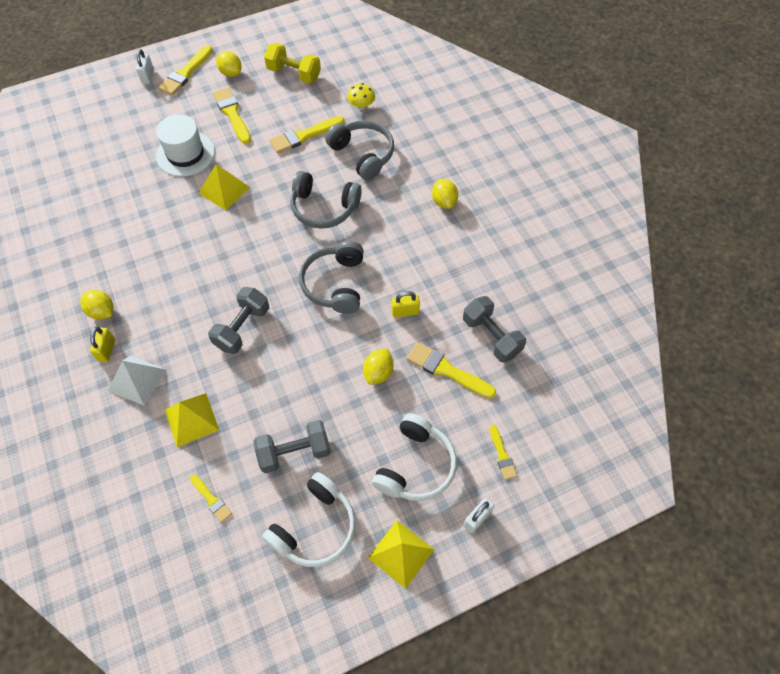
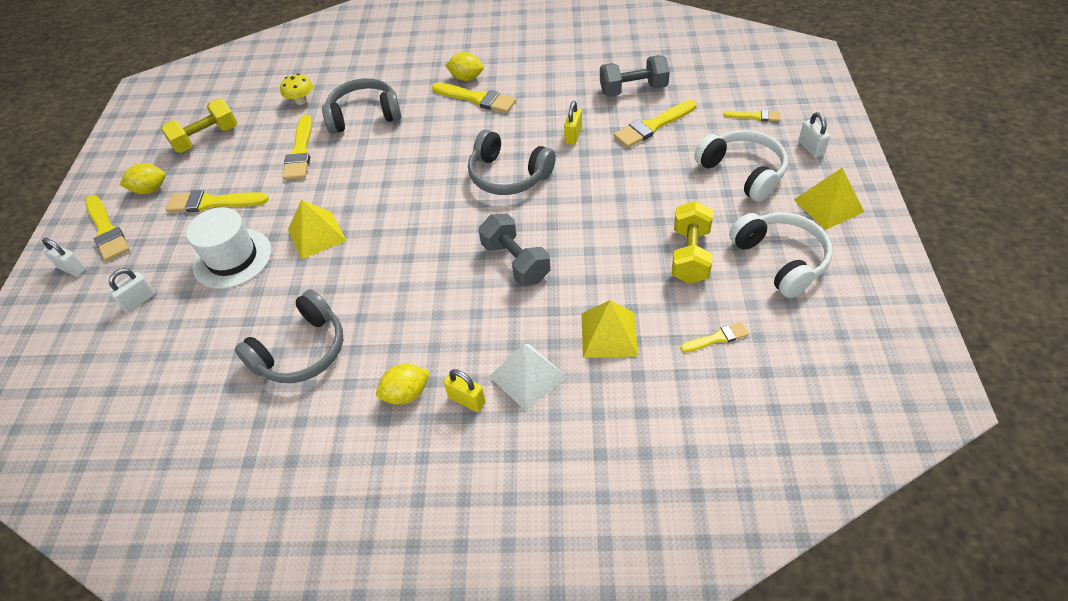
camera: 60 degrees left, 10 degrees down
(133, 126) = (139, 301): none -> white padlock
(294, 452) = (690, 255): grey dumbbell -> yellow dumbbell
(324, 207) = (407, 160): grey headphones -> grey headphones (301, 351)
(378, 372) = (630, 171): yellow lemon -> none
(420, 221) = (477, 99): none -> yellow brush

